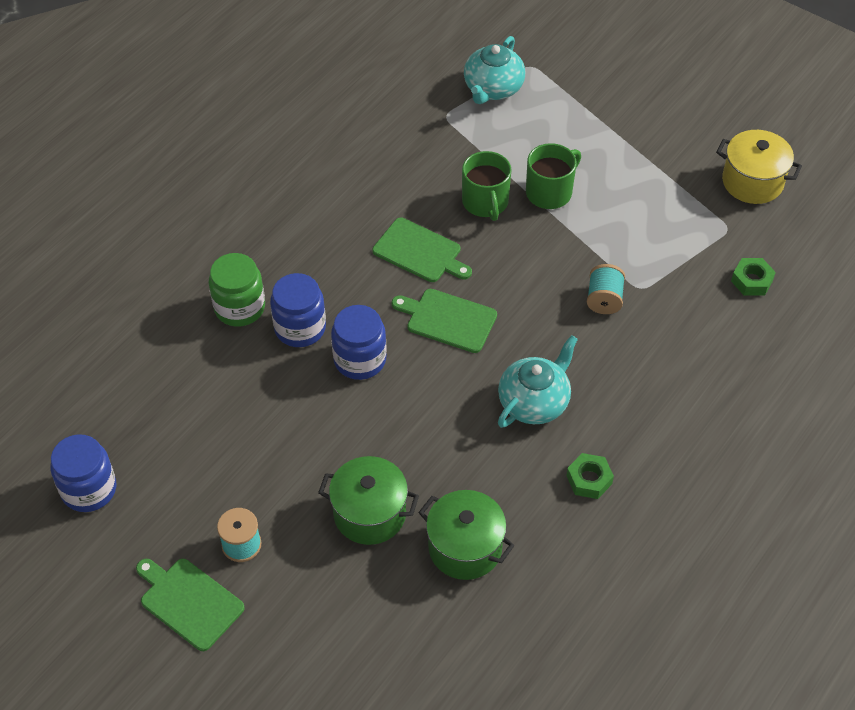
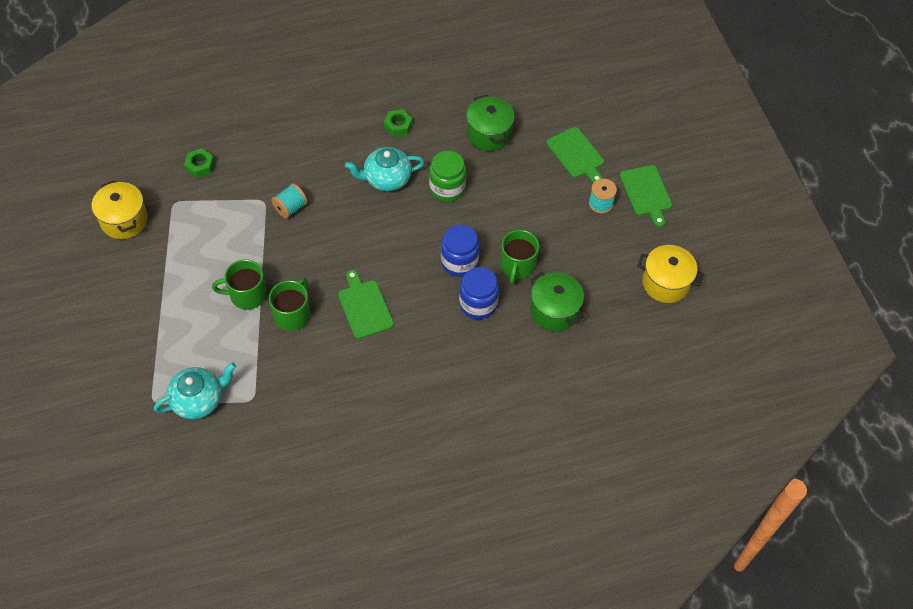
camera: 145 degrees left, 5 degrees up
(89, 489) = (665, 283): blue jar -> yellow pot
(239, 307) = (504, 341): green jar -> green jar (447, 188)
(288, 397) = (517, 266): none -> green mug
(370, 514) = (523, 178): green pot -> green pot (554, 311)
(448, 320) = (388, 253): green cutting board -> green cutting board (576, 154)

